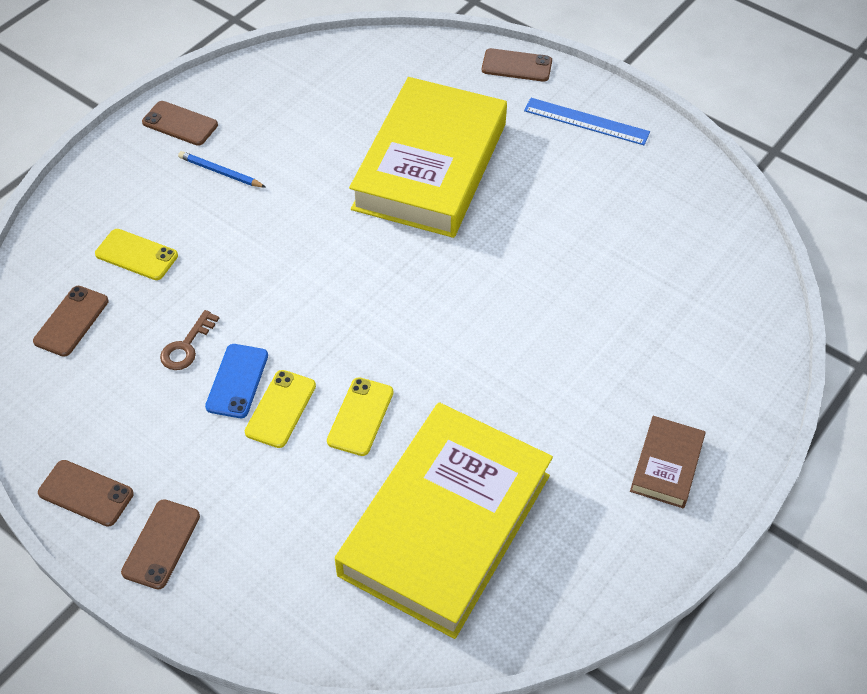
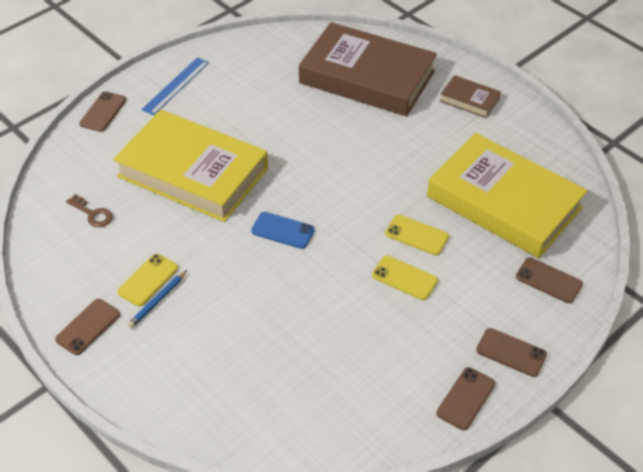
camera: 80 degrees left, 5 degrees down
(71, 321) = (297, 409): brown phone -> brown phone (548, 280)
(136, 255) = (235, 362): yellow phone -> yellow phone (148, 280)
(186, 346) = (338, 331): brown key -> brown key (92, 214)
(237, 381) = (376, 301): blue phone -> blue phone (283, 230)
(676, 325) = (367, 77): none -> brown book

